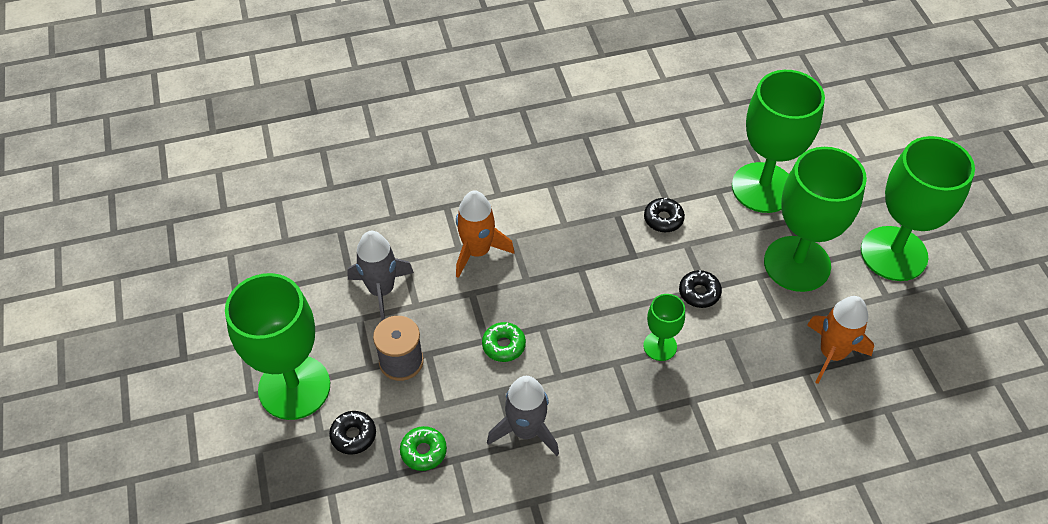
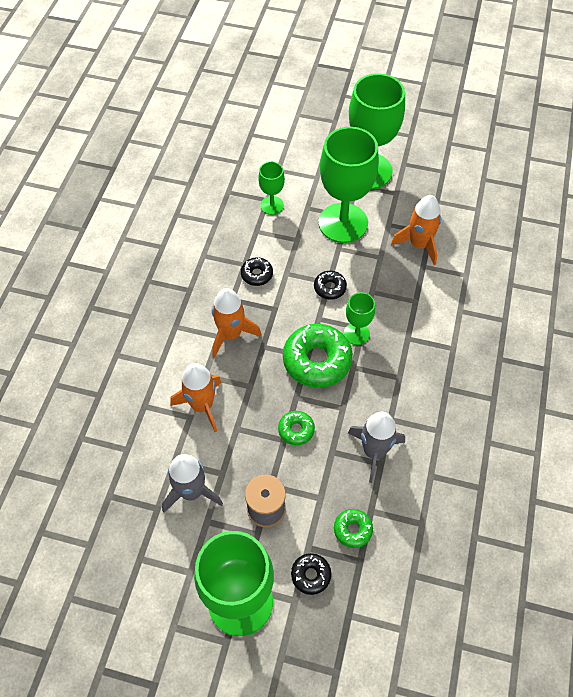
camera: 60 degrees left, 5 degrees up
(574, 233) = (231, 334): none -> orange rocket
(598, 325) = (317, 361): none -> green donut
(763, 188) = (272, 205): green goblet -> green goblet, size x0.48

